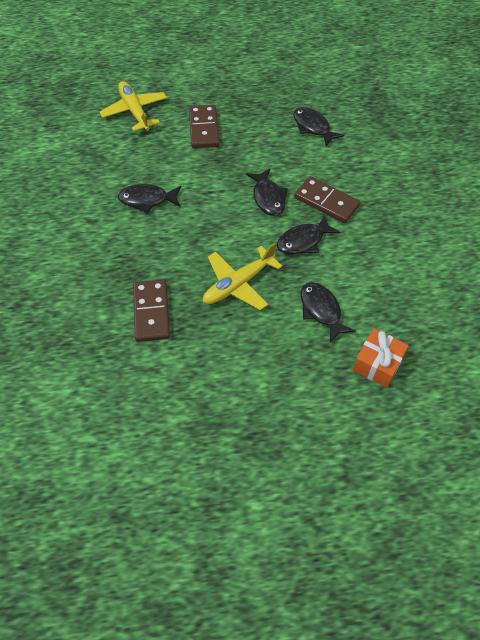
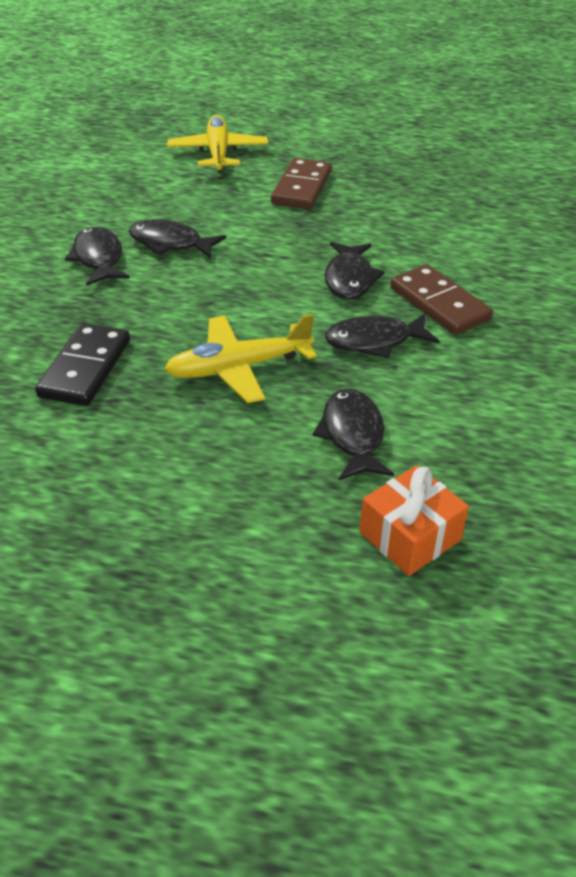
camera: 20 degrees right, 15 degrees down
(151, 312) = (85, 368): brown domino -> black domino
(313, 127) = (466, 217): black fish -> black fish (98, 258)

